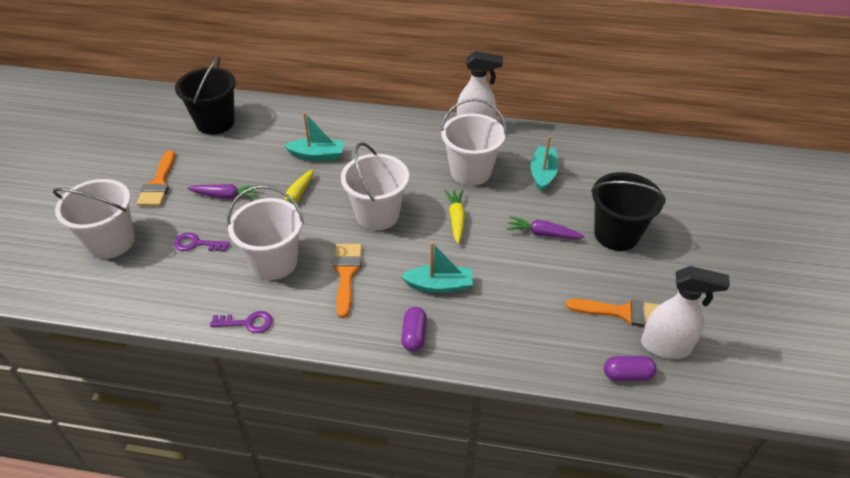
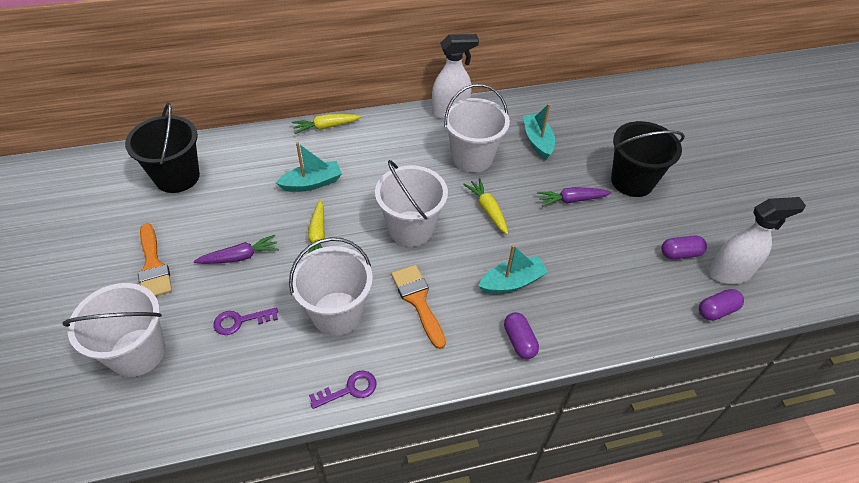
camera: 25 degrees left, 5 degrees up
(356, 113) = (326, 127): none -> yellow carrot
(623, 313) = (680, 253): orange brush -> purple capsule

